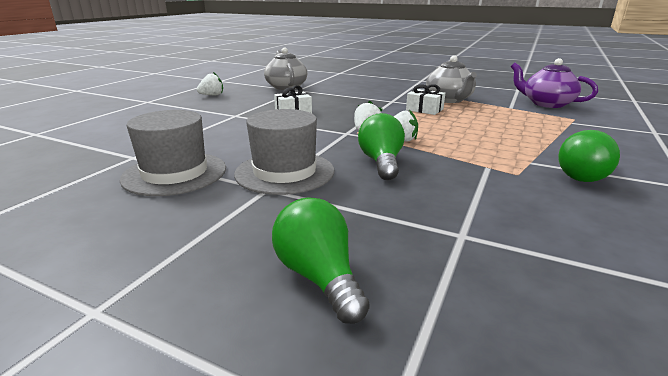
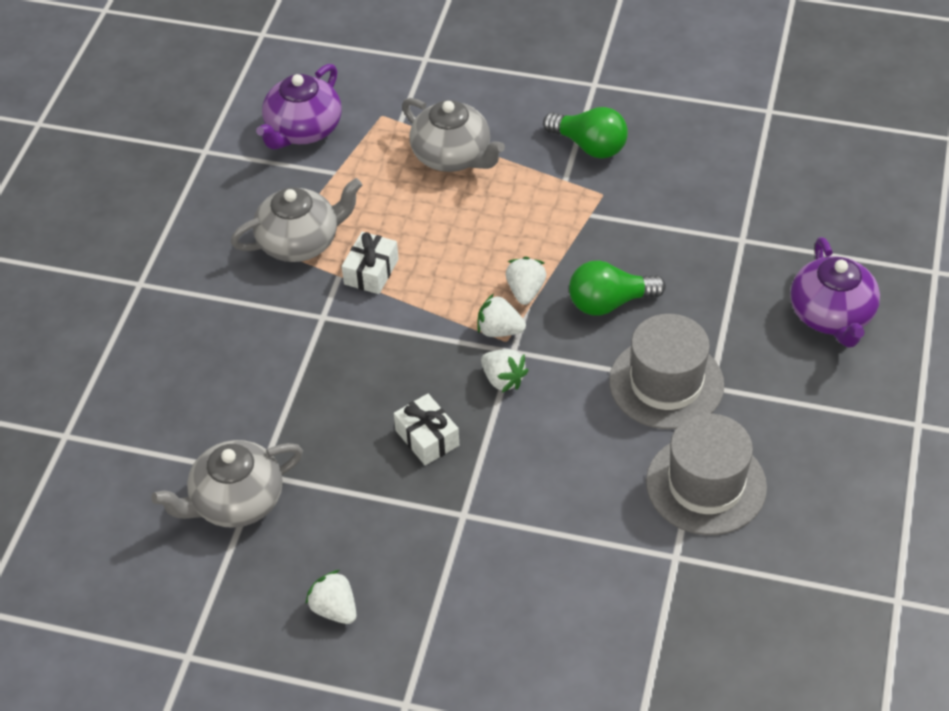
camera: 100 degrees left, 25 degrees up
(319, 277) = (832, 315): green light bulb -> purple teapot
(323, 129) = (503, 379): none -> white strawberry
(541, 132) = (452, 156): none -> grey teapot

